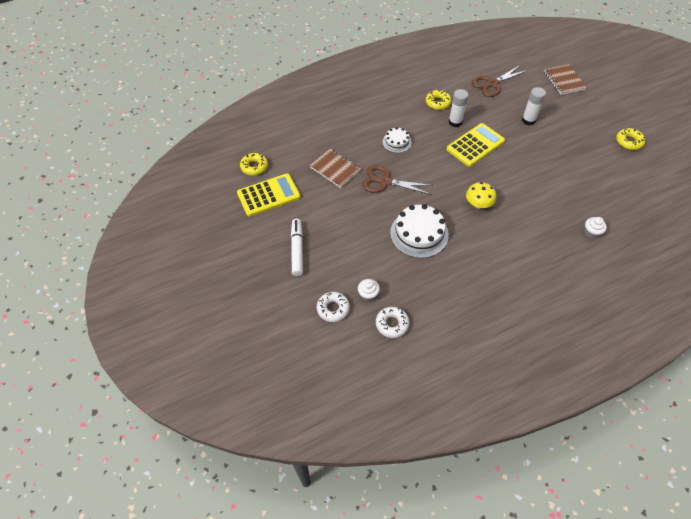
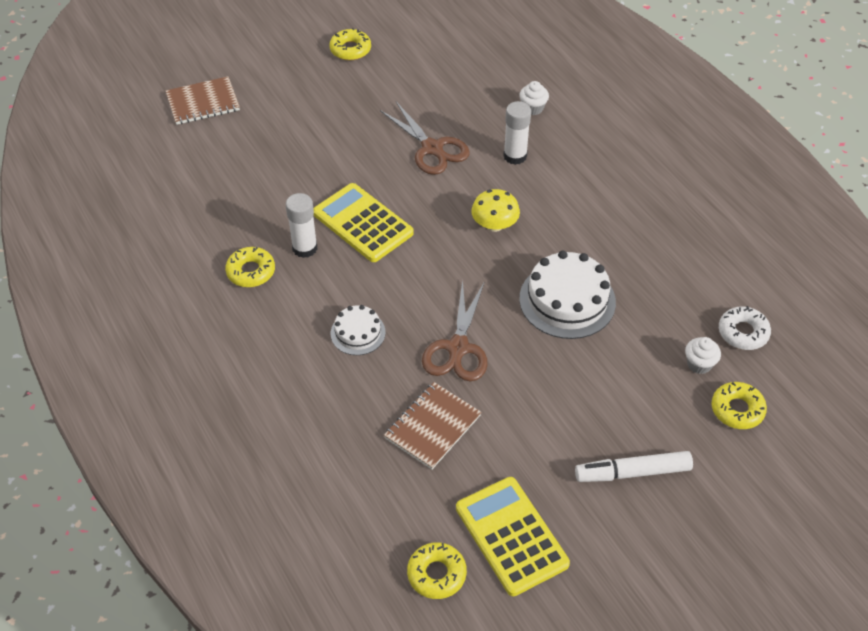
camera: 95 degrees left, 5 degrees down
(333, 309) = (737, 410): white donut -> yellow donut
(492, 84) = (203, 193): brown scissors -> brown scissors (432, 148)
(528, 120) = (301, 153): white glue stick -> white glue stick (515, 156)

